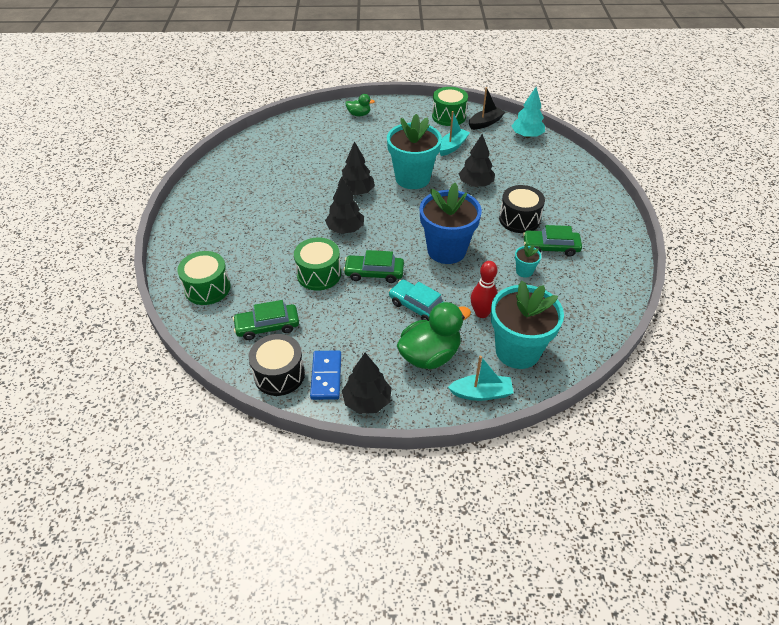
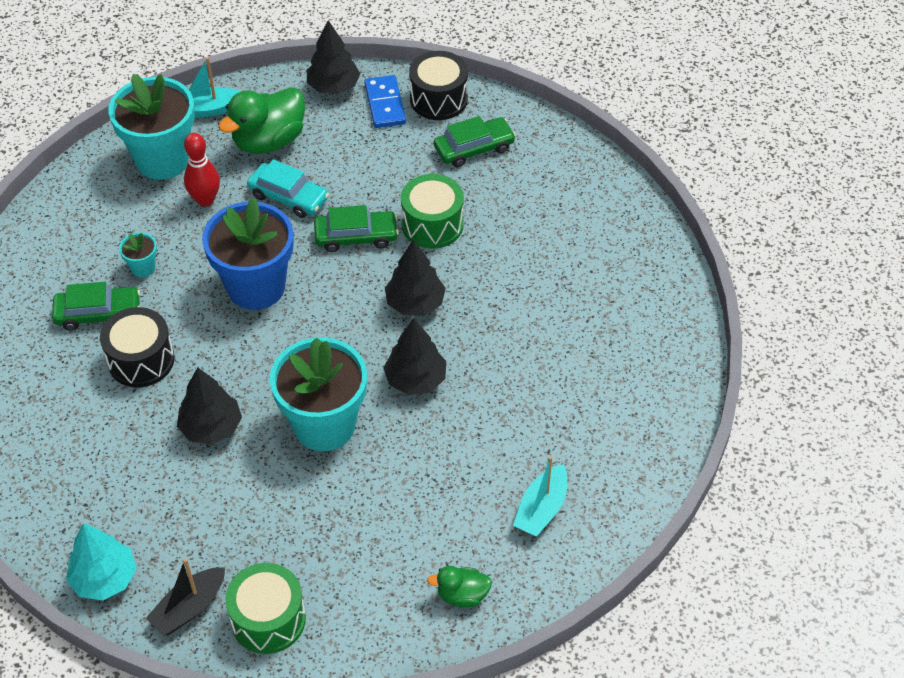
camera: 170 degrees right, 5 degrees up
(207, 288) = (573, 185): green drum -> none
(452, 146) = (257, 521): turquoise boat -> turquoise boat (541, 509)

